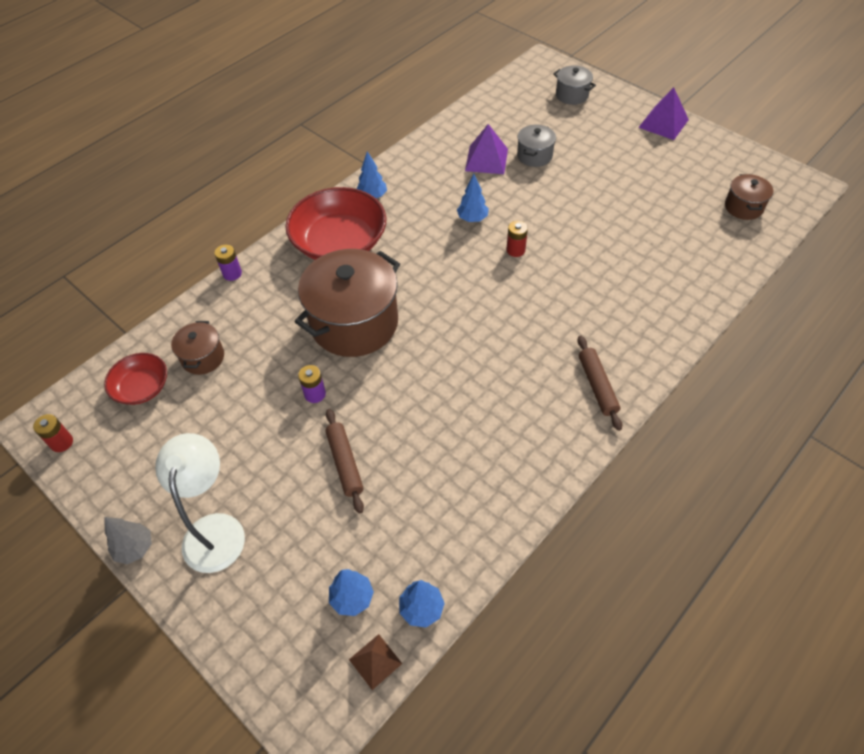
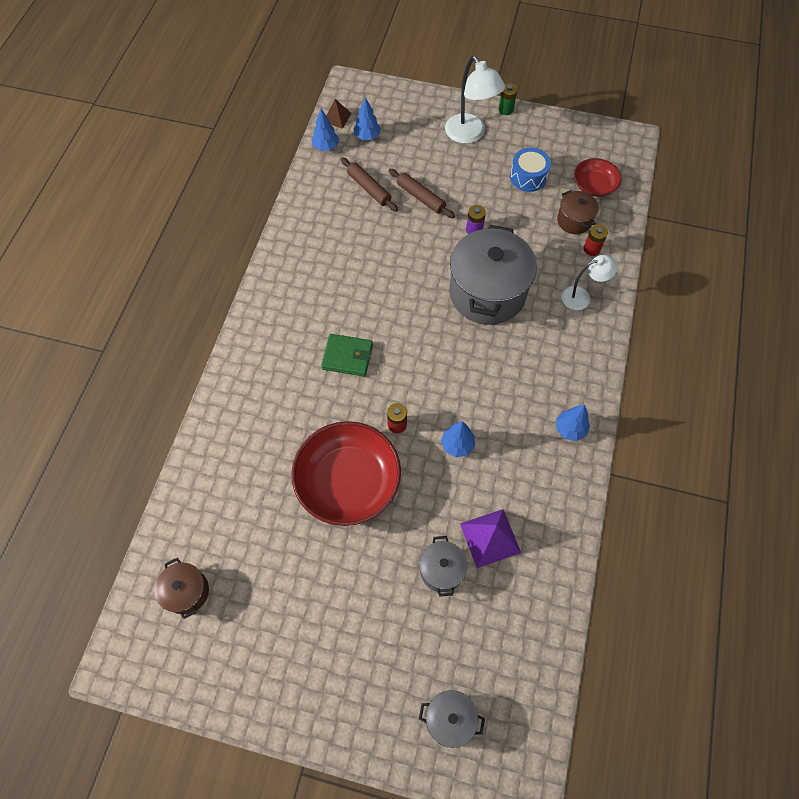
camera: 150 degrees right, 10 degrees up
(62, 442) = (606, 137): red battery -> red battery (591, 249)
(135, 548) = (505, 109): grey tree -> green battery
(201, 431) = (528, 177): none -> blue drum
(232, 273) = (619, 292): purple battery -> none
(269, 283) = (582, 297): none -> white lamp
(339, 242) = (558, 362): red bowl -> red bowl (348, 481)
(354, 323) = (487, 293): brown pot -> grey pot
(532, 320) = (347, 356): none -> green wallet
(597, 386) = (273, 321): brown rolling pin -> brown rolling pin (369, 188)
(663, 123) = (312, 712): purple pyramid -> none

